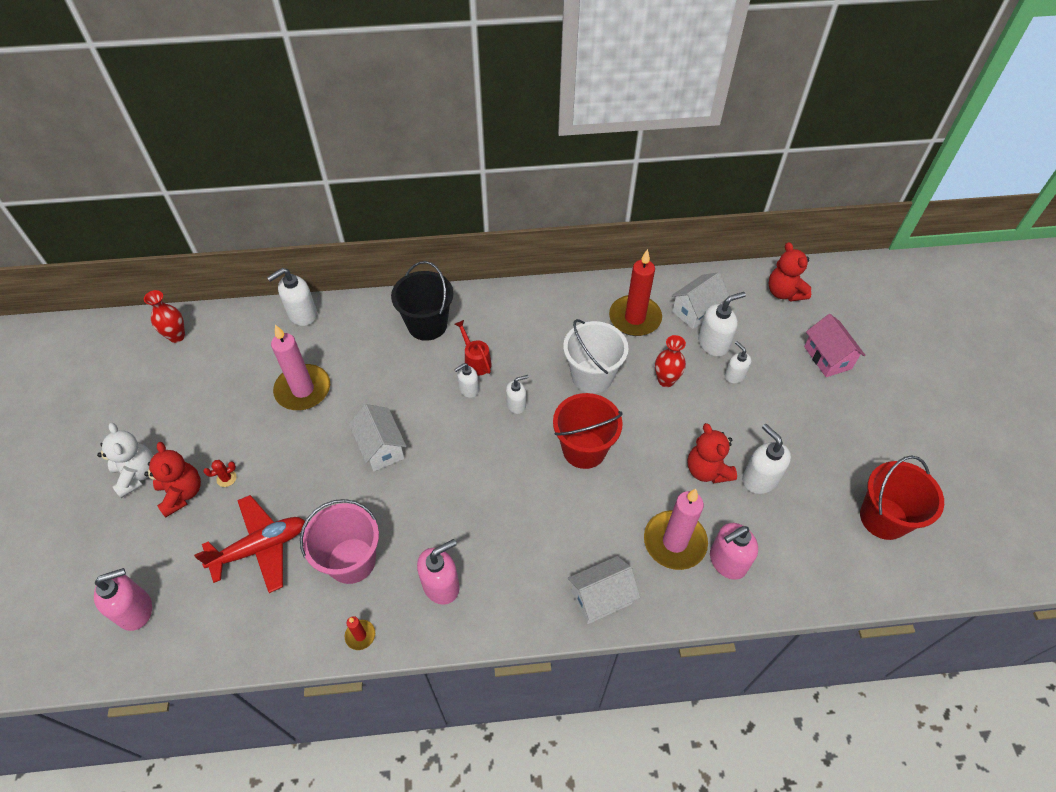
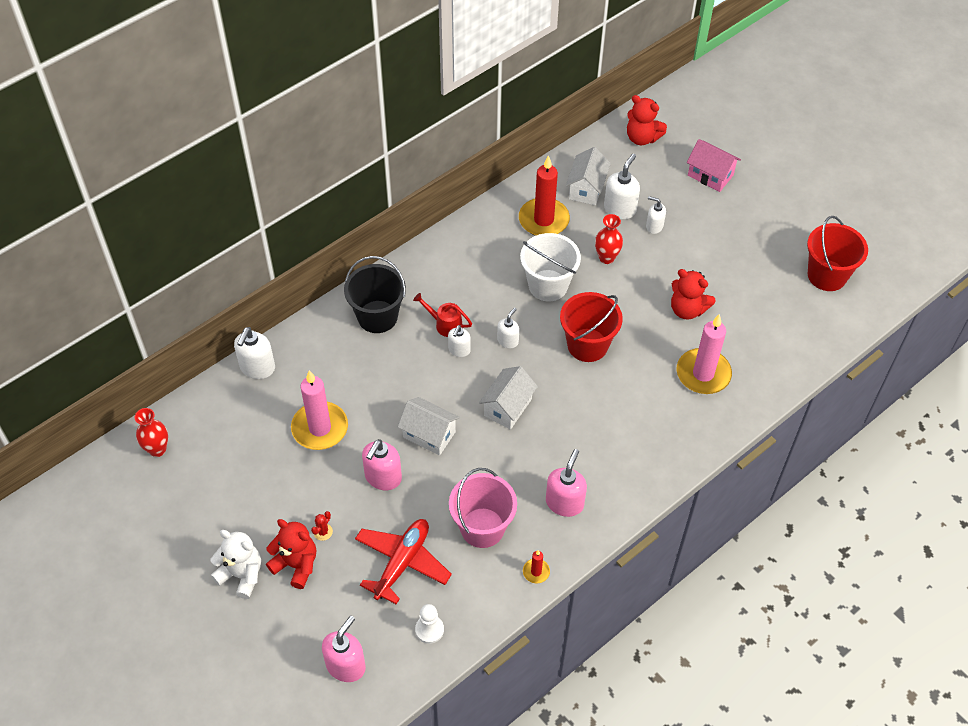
camera: 35 degrees left, 0 degrees up
(226, 626) = (429, 630): none -> white pawn
(601, 597) = (683, 441): white house -> white house (508, 407)
(727, 561) = (748, 366): pink soap dispenser -> pink soap dispenser (383, 477)
(759, 479) = (727, 295): white soap dispenser -> none

